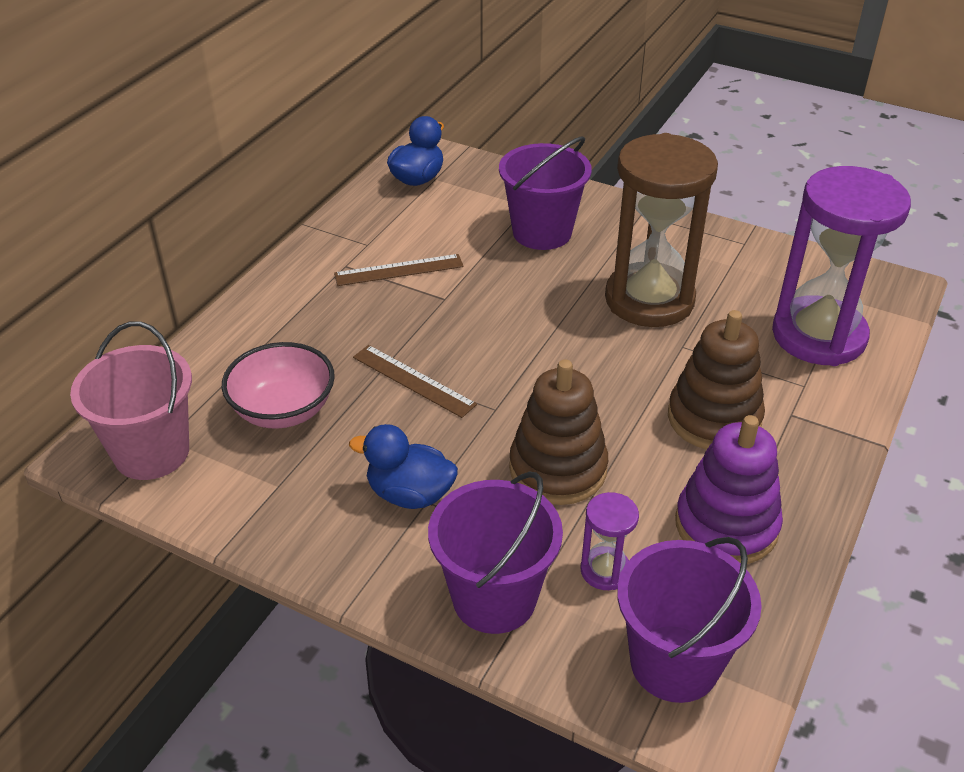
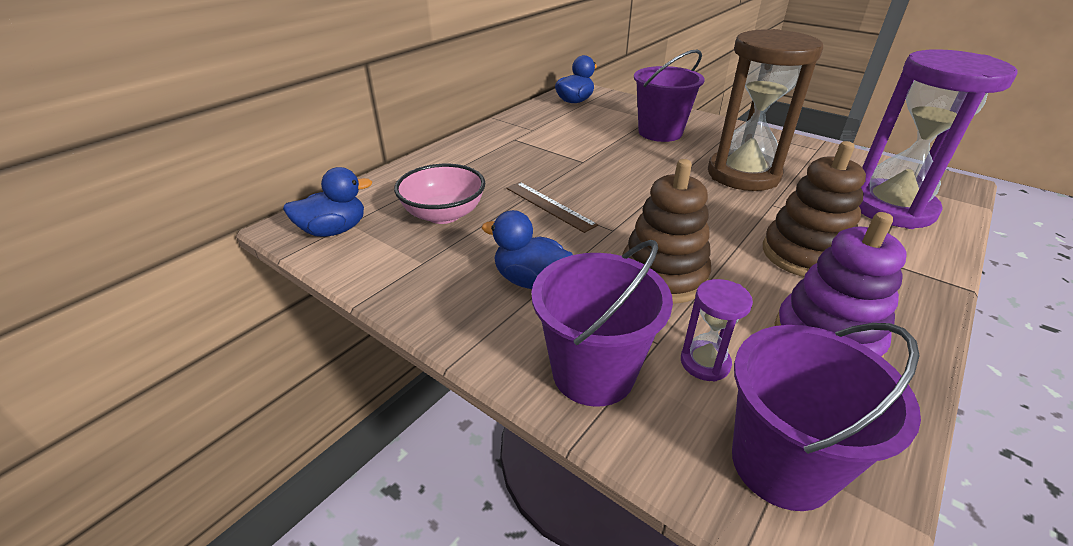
camera: 10 degrees right, 5 degrees down
(152, 452) = (334, 230): pink bucket -> blue duck
(399, 270) = (552, 144): brown ruler -> none

